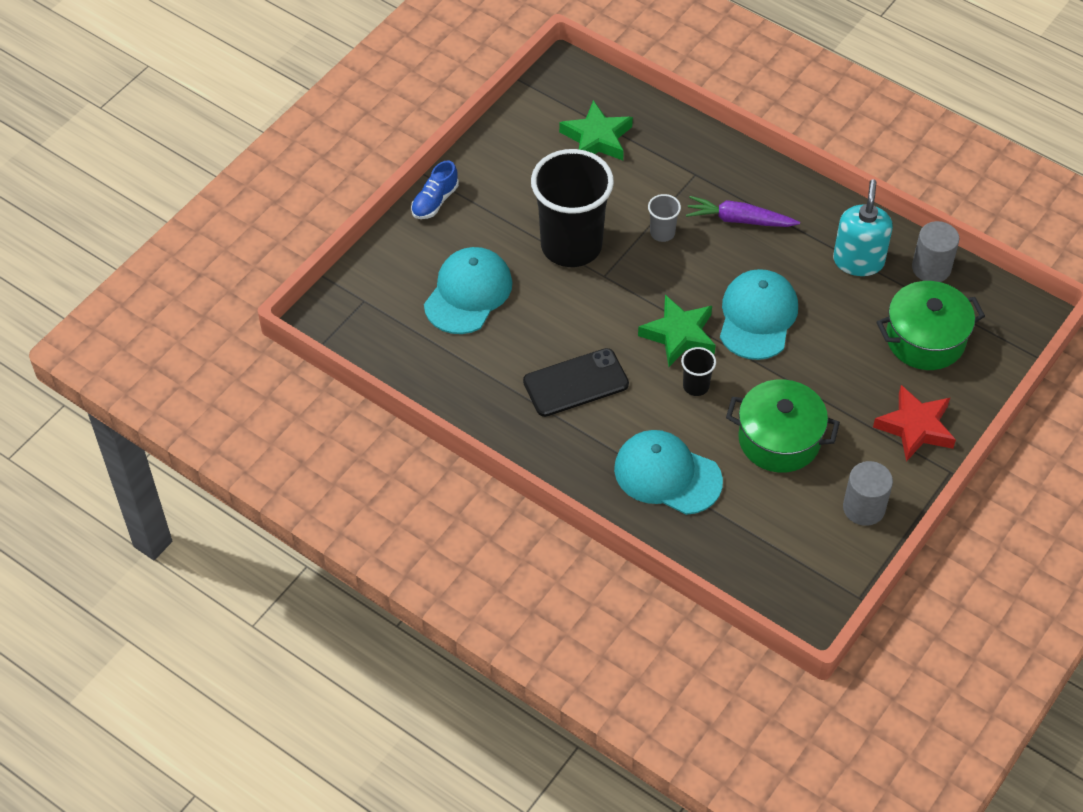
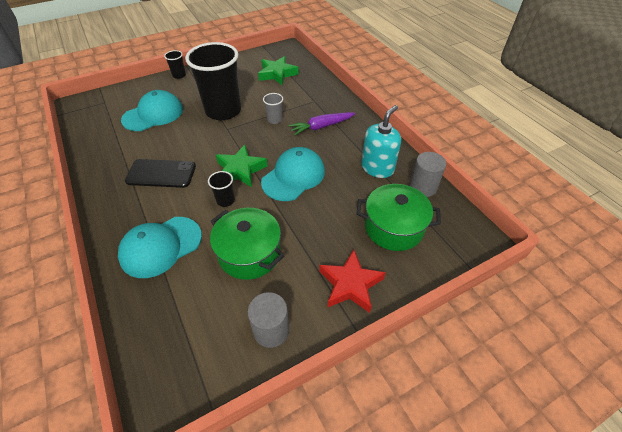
camera: 25 degrees right, 5 degrees down
(435, 201) = (179, 75): blue shoe -> black cup
(667, 475) = (161, 246): turquoise cap -> turquoise cap turned 90 degrees counterclockwise
(739, 220) = (321, 127): purple carrot -> purple carrot turned 60 degrees counterclockwise

